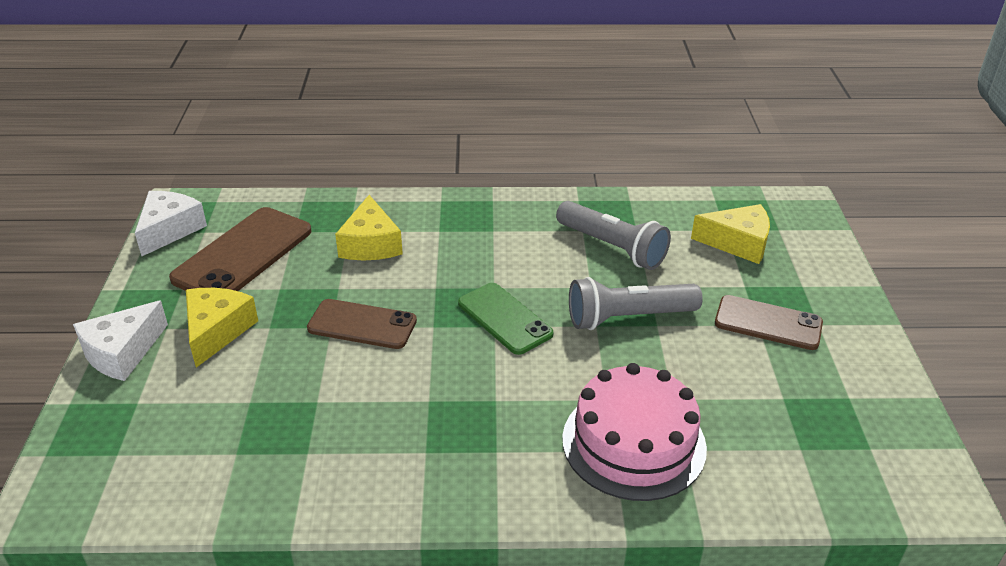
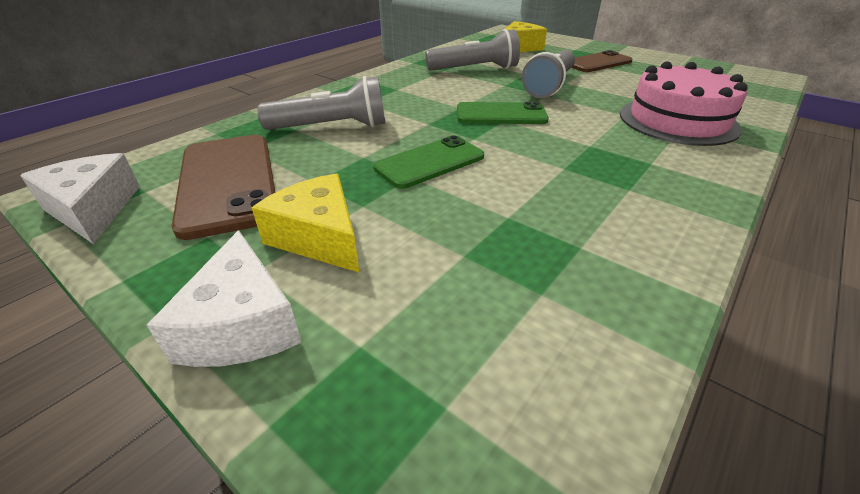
camera: 50 degrees left, 0 degrees up
(362, 325) = (430, 162): brown phone -> green phone
(370, 244) = (332, 127): yellow cheese -> grey flashlight

